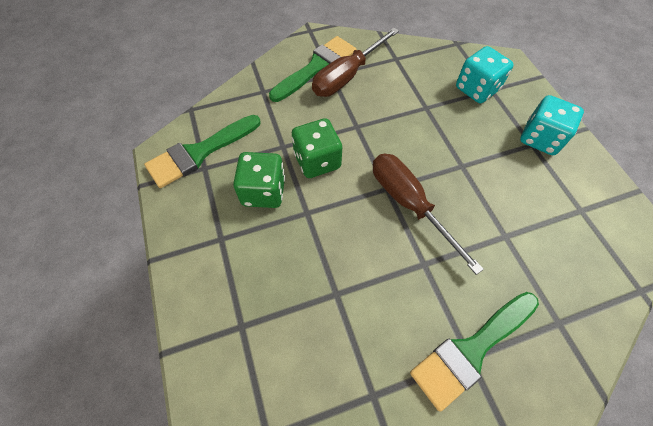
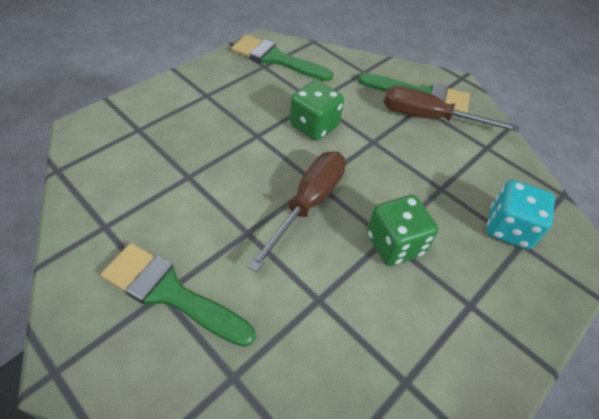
camera: 60 degrees right, 10 degrees down
(263, 191) = (262, 104): green dice -> green dice (394, 244)
(540, 138) = (486, 312): turquoise dice -> none

